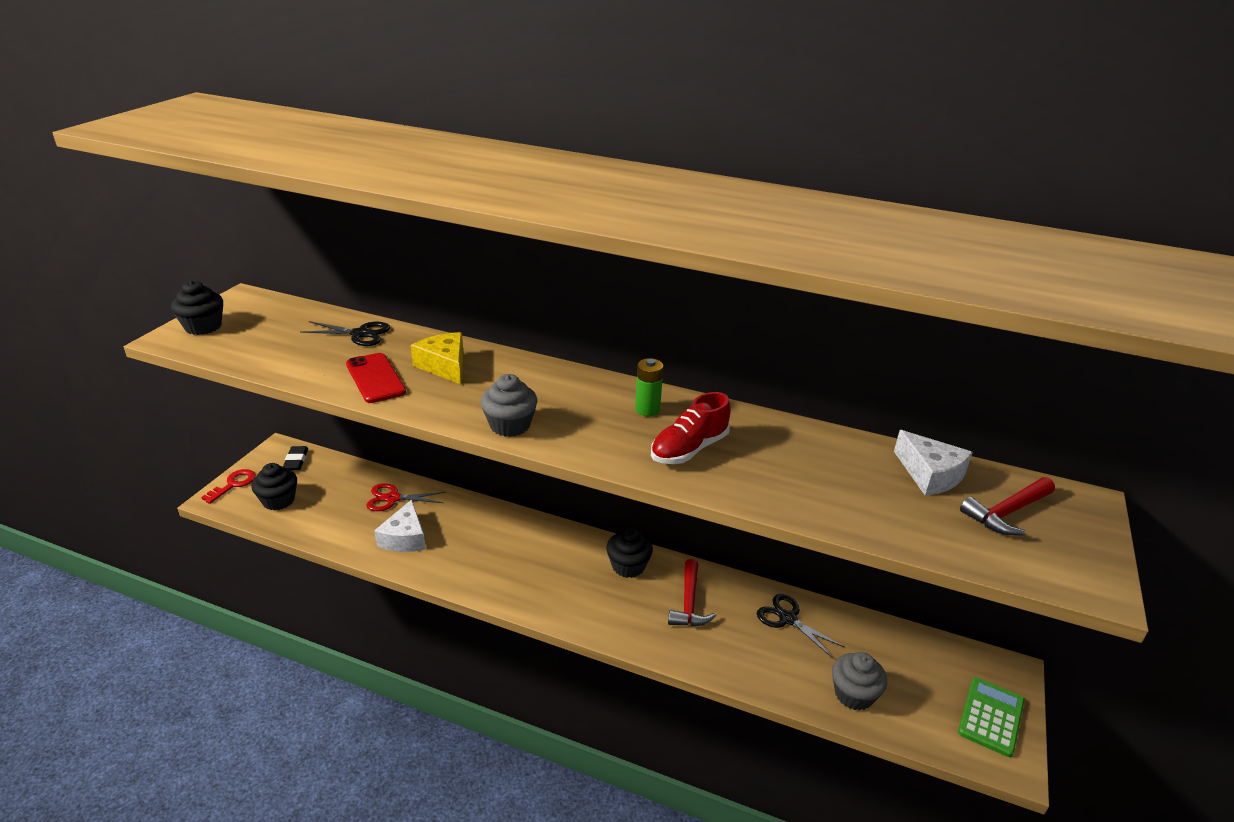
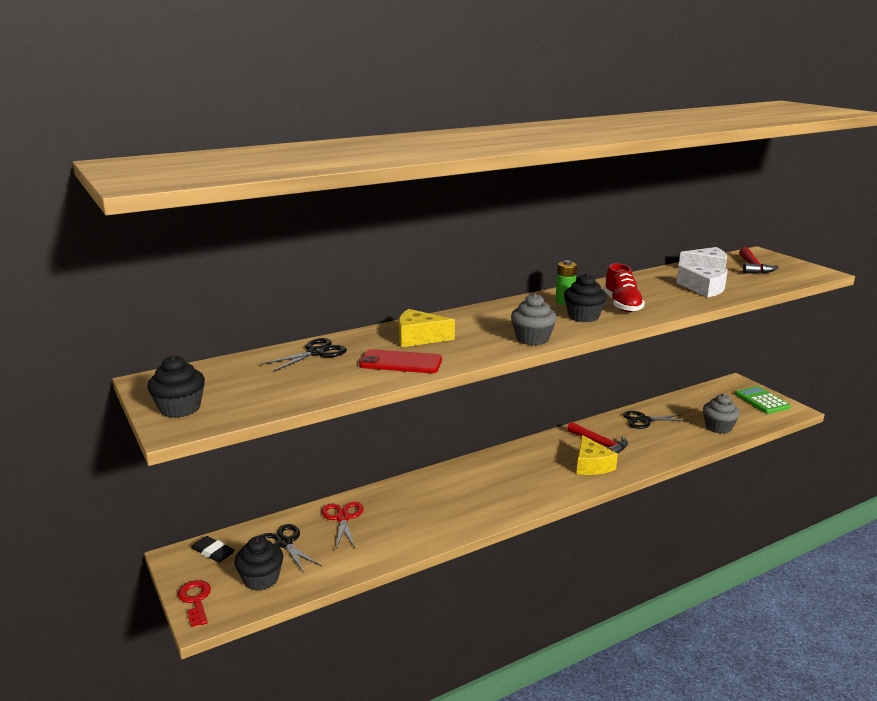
camera: 50 degrees left, 10 degrees down
(333, 487) = (284, 543): none -> black scissors
(392, 498) = (343, 518): red scissors -> red scissors turned 135 degrees clockwise
(404, 538) = (402, 528): white cheese -> white cheese (704, 289)
(628, 566) = (543, 450): black cupcake -> black cupcake (583, 316)
(636, 614) = (591, 465): none -> yellow cheese

